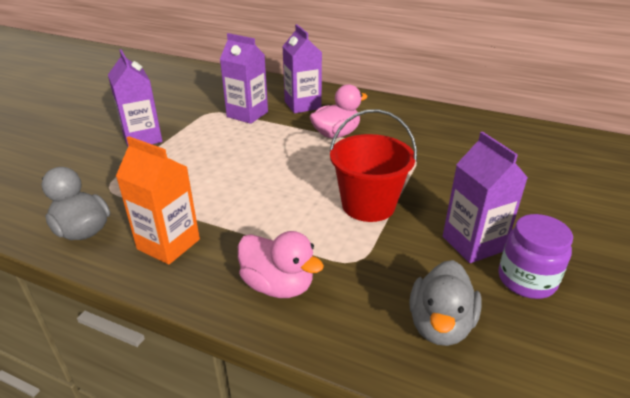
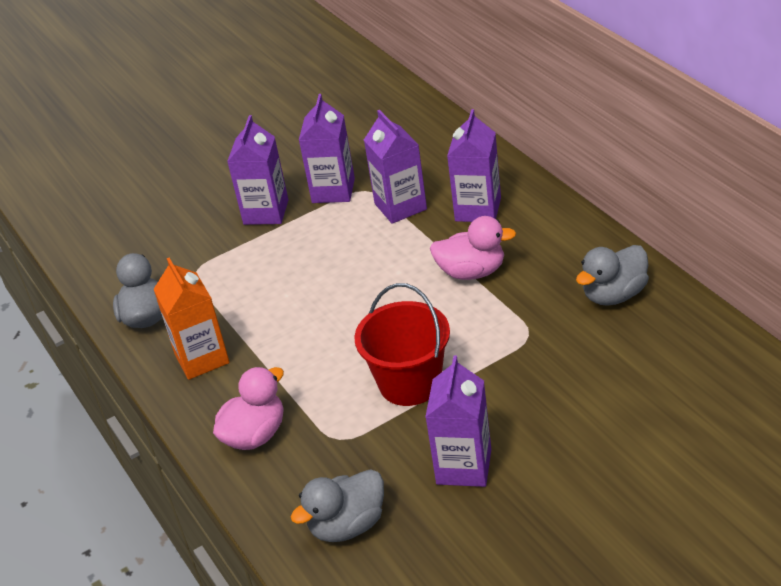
camera: 40 degrees right, 5 degrees up
(187, 117) = (333, 191): none -> purple carton
(278, 285) = (255, 435): pink duck -> pink duck turned 120 degrees counterclockwise
(437, 123) = (614, 295): none -> grey duck
(526, 280) = (469, 522): purple jar -> none

